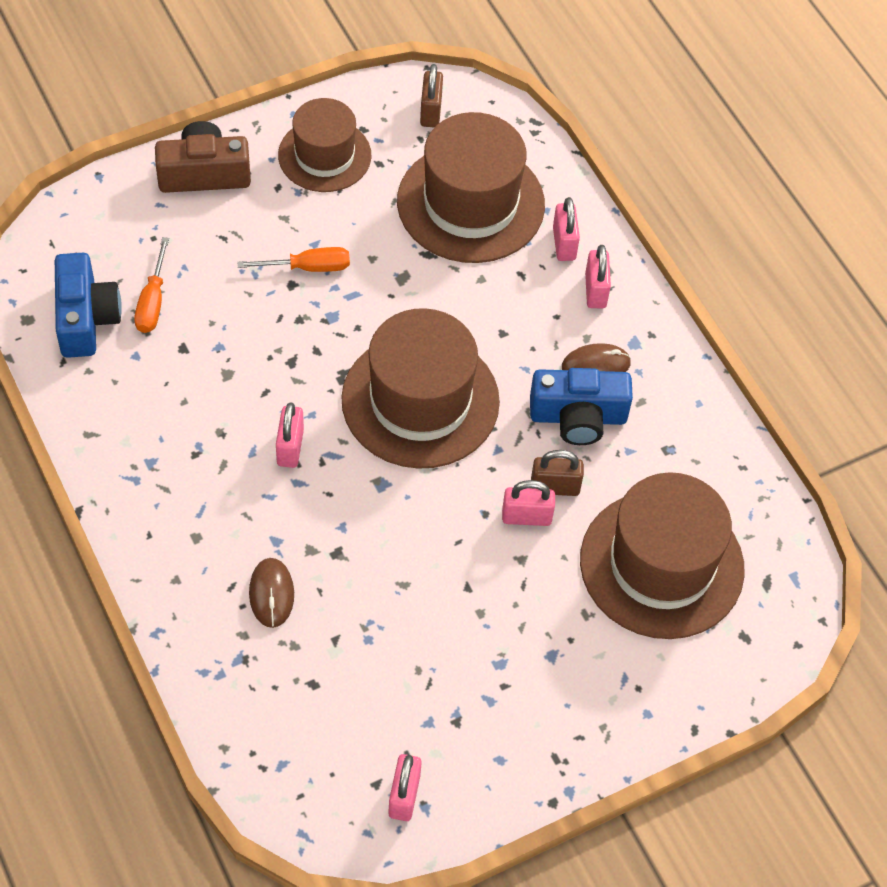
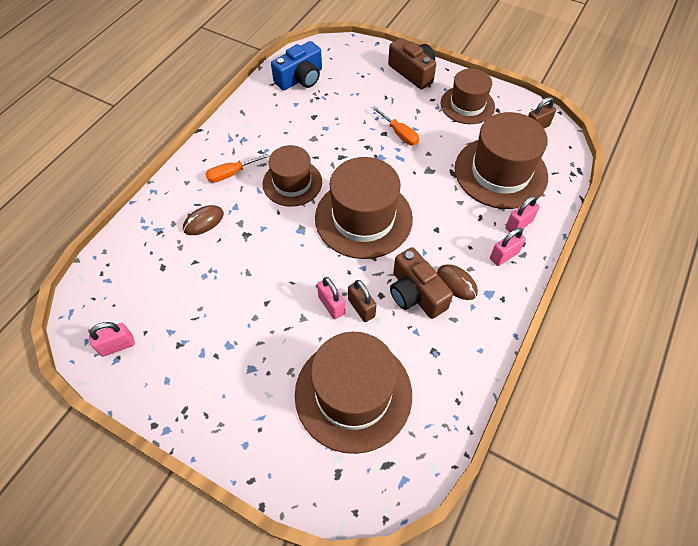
camera: 60 degrees right, 0 degrees up
(152, 302) = (329, 93): orange screwdriver -> orange screwdriver (232, 173)
(290, 447) = (292, 183): pink padlock -> brown hat
(578, 417) = (415, 293): blue camera -> brown camera

